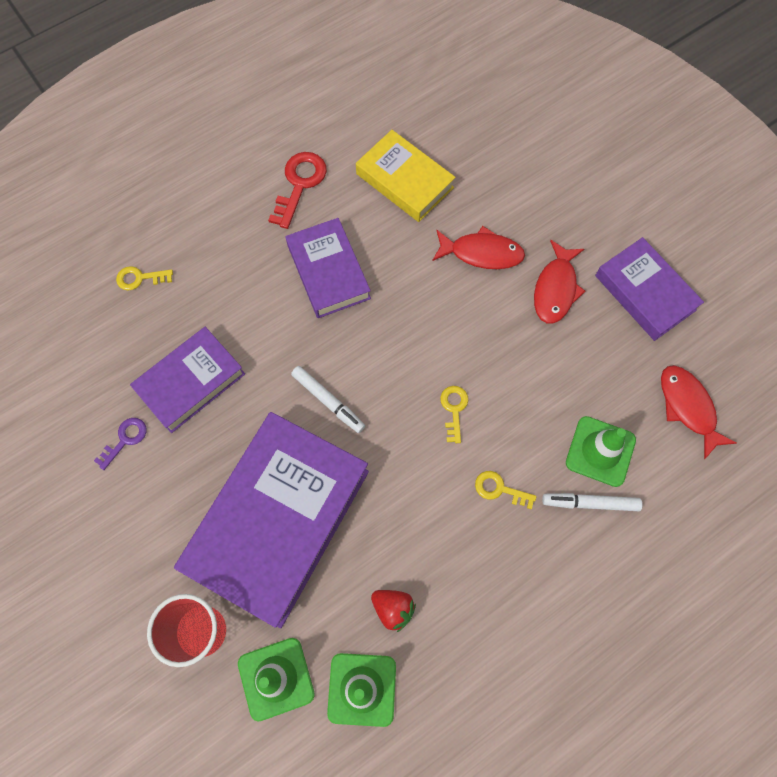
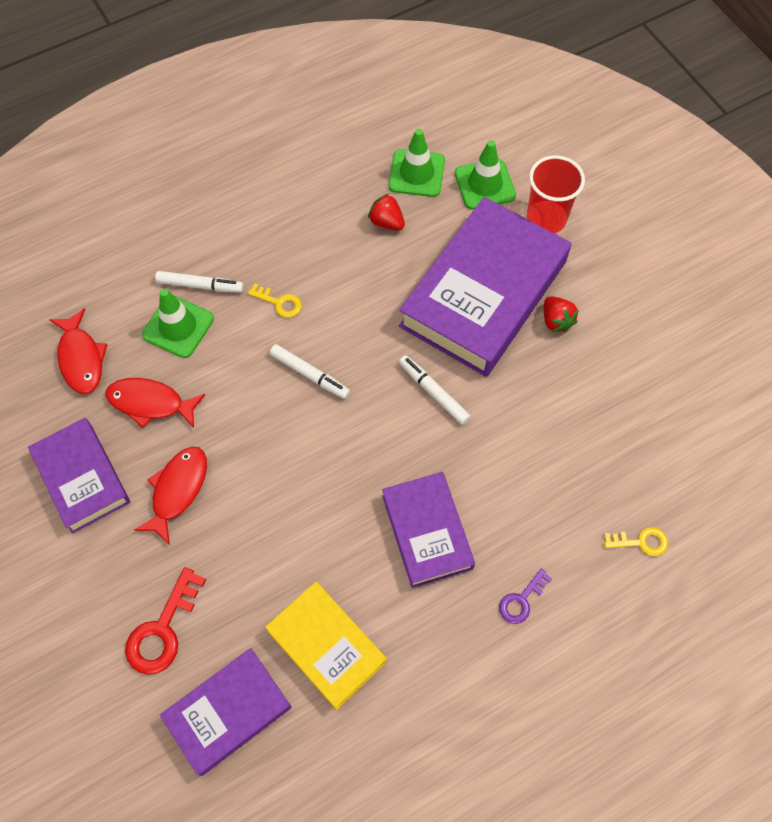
camera: 175 degrees left, 5 degrees down
(125, 440) = (632, 372): purple key -> purple key (521, 600)
(190, 382) = (573, 422): purple book -> purple book (228, 712)
(200, 493) = (556, 321): none -> red strawberry
(299, 184) = (457, 652): red key -> red key (162, 630)
(454, 409) = (310, 374): yellow key -> white marker
(482, 253) = (250, 540): red fish -> red fish (150, 403)

